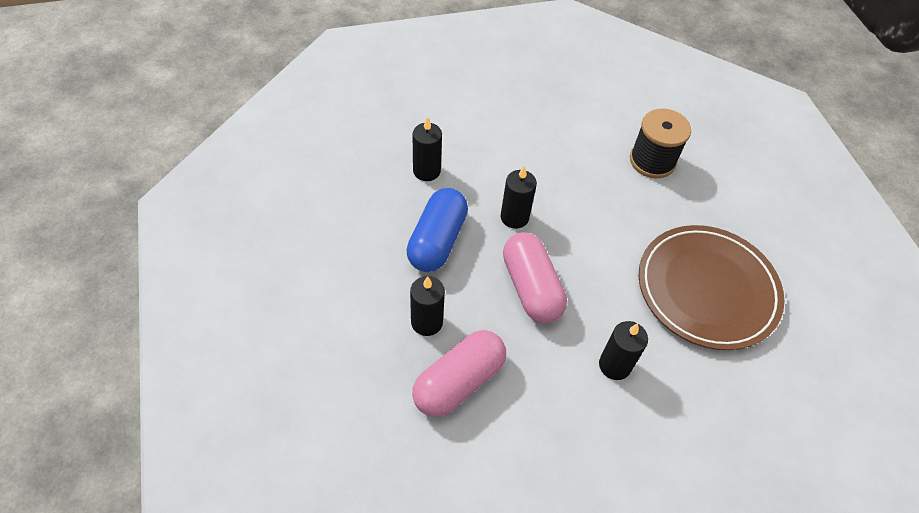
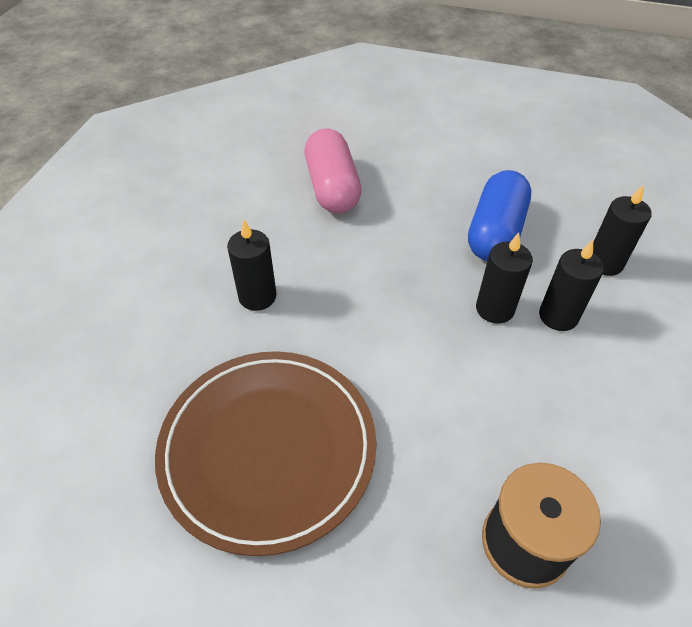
camera: 125 degrees right, 5 degrees down
(427, 322) = (404, 191): black candle -> black candle (558, 316)
(437, 240) = (495, 232): blue capsule -> blue capsule turned 60 degrees clockwise
(531, 287) = (391, 277): pink capsule -> none

